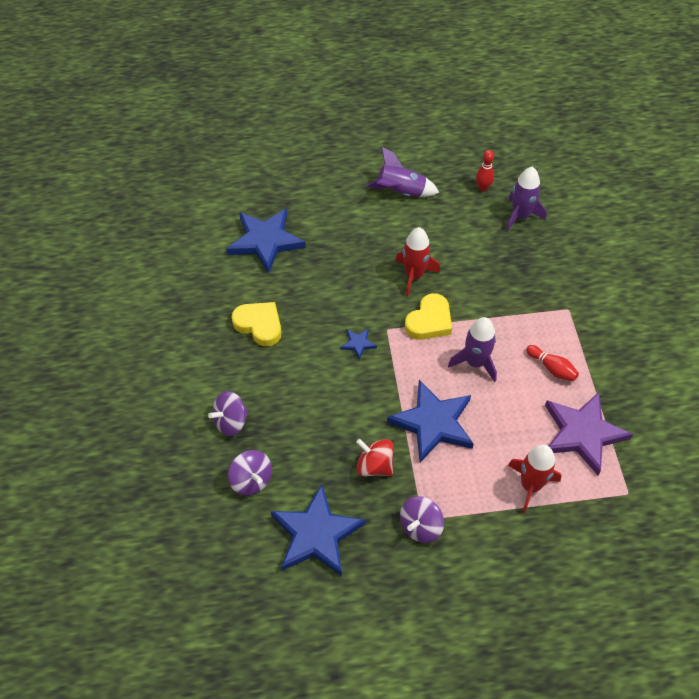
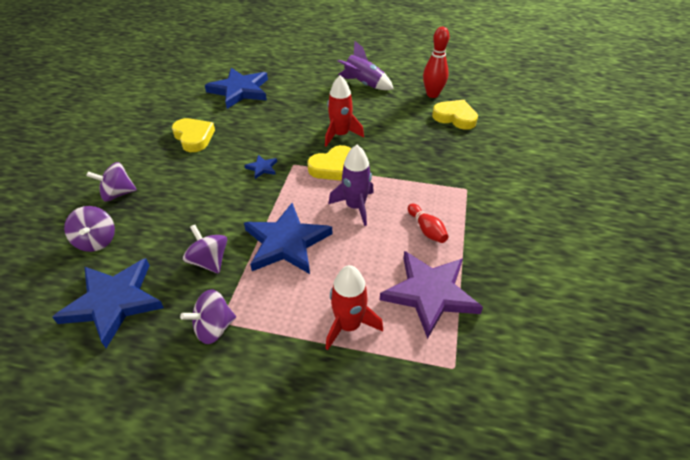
camera: 20 degrees right, 10 degrees down
(374, 466) = (209, 261): red spinning top -> purple spinning top
(483, 188) = (432, 94): red bowling pin -> red bowling pin, size x1.56
(520, 216) = (455, 117): purple rocket -> yellow heart

